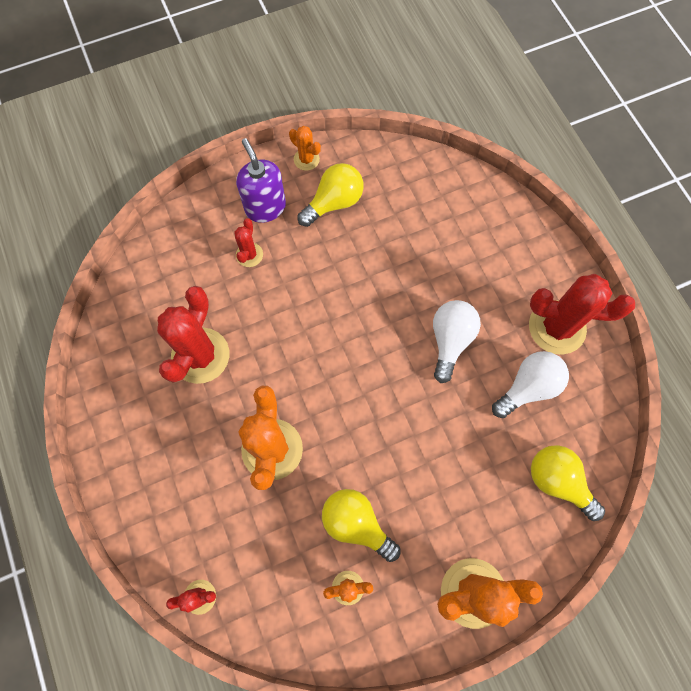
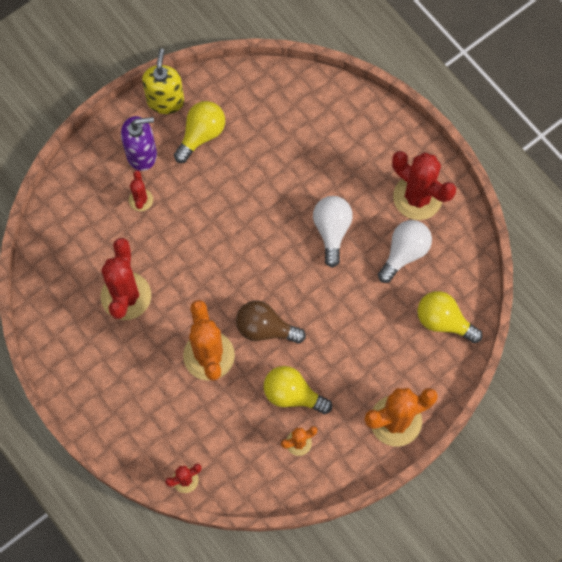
camera: 15 degrees left, 0 degrees up
(265, 207) = (142, 154): purple soap dispenser -> purple soap dispenser turned 120 degrees clockwise
(306, 159) = (165, 101): orange cactus -> yellow soap dispenser
(345, 434) = (265, 328): none -> brown light bulb
(557, 327) = (417, 197): red cactus -> red cactus turned 45 degrees clockwise

